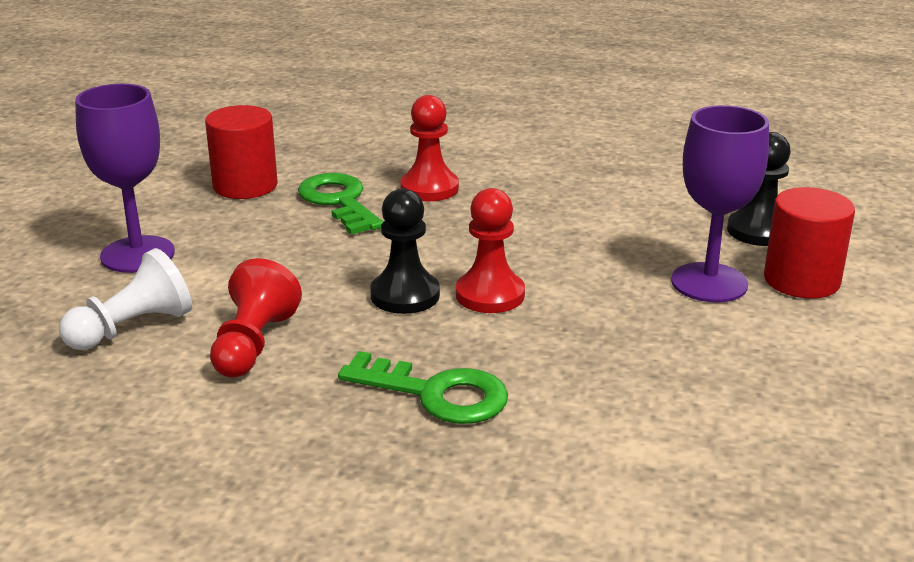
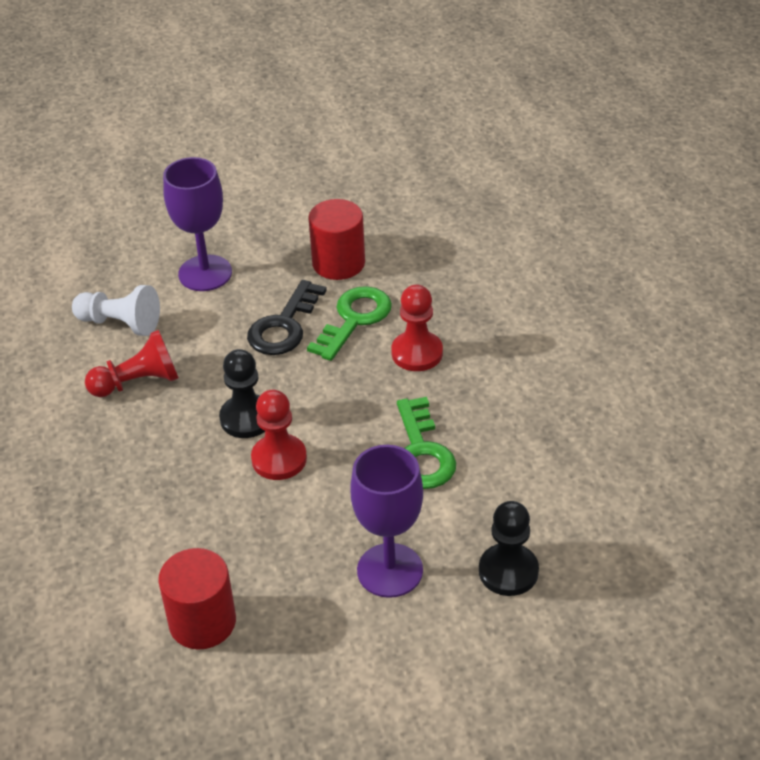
camera: 60 degrees right, 15 degrees up
(293, 237) = (284, 326): none -> black key
(437, 394) = (139, 490): green key -> green key (422, 453)
(801, 280) = (438, 625): red cylinder -> red cylinder (202, 622)

